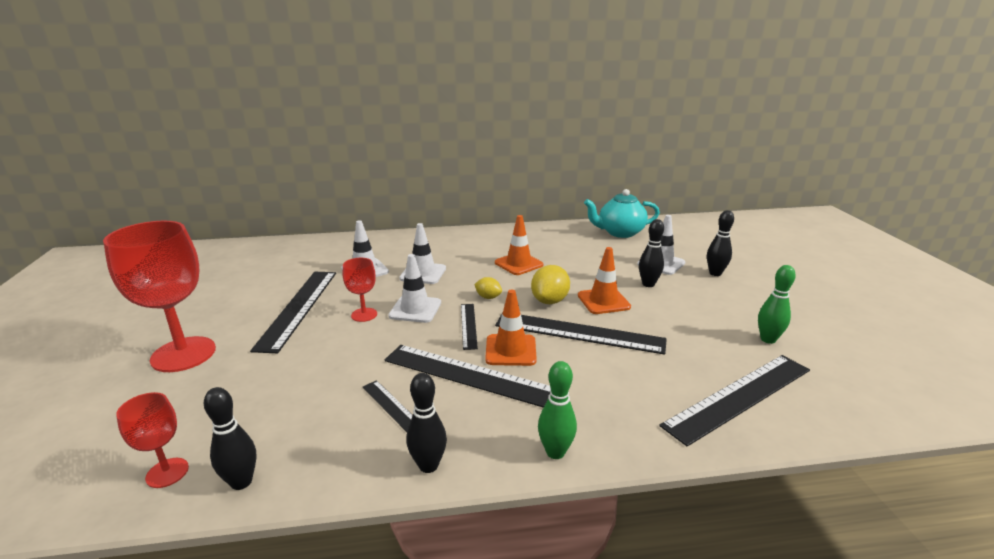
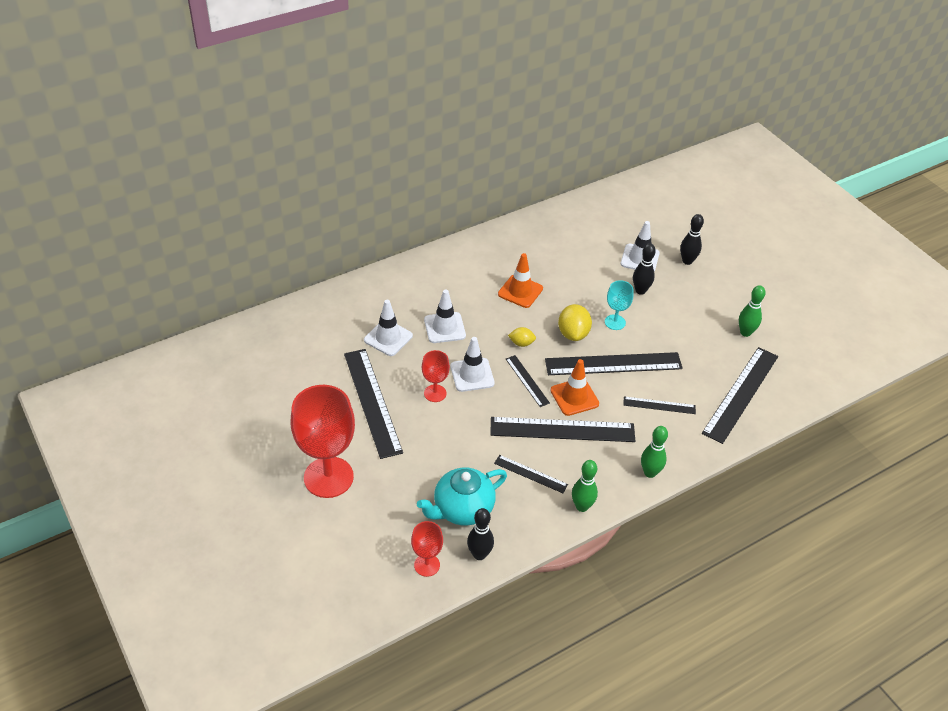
camera: 25 degrees left, 20 degrees up
(428, 465) = (582, 506): black bowling pin -> green bowling pin
(603, 301) = (615, 322): orange traffic cone -> turquoise goblet
(614, 382) = (659, 405): none -> black ruler
(619, 232) = (585, 219): turquoise teapot -> turquoise teapot (462, 509)

